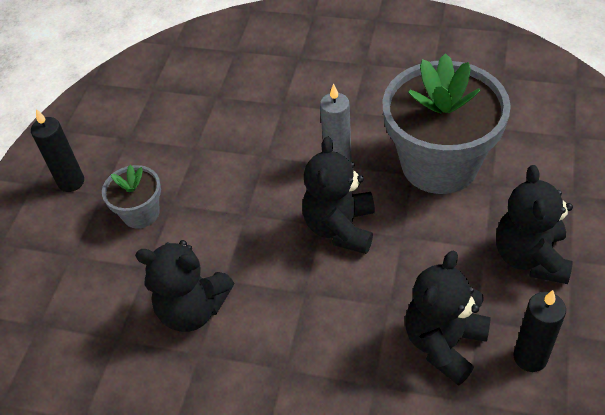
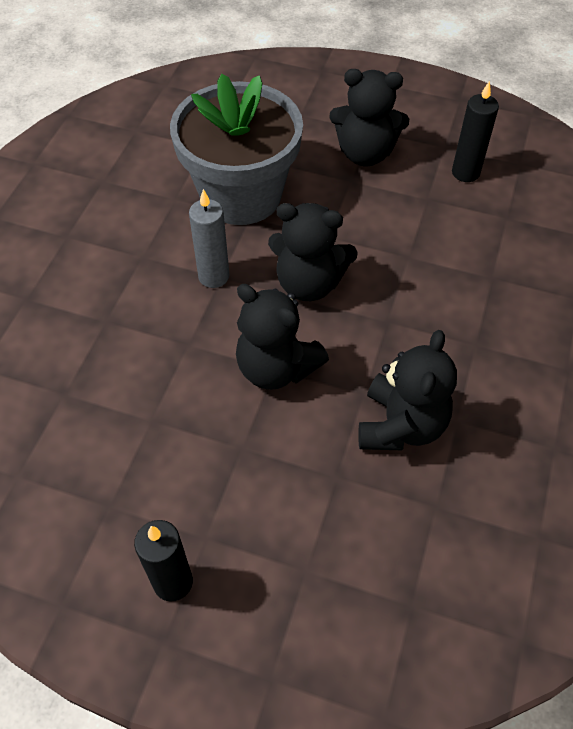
camera: 90 degrees left, 5 degrees up
(141, 213) = (250, 484): grey flower pot -> none
(444, 343) = (450, 223): black teddy bear -> black teddy bear (276, 368)

